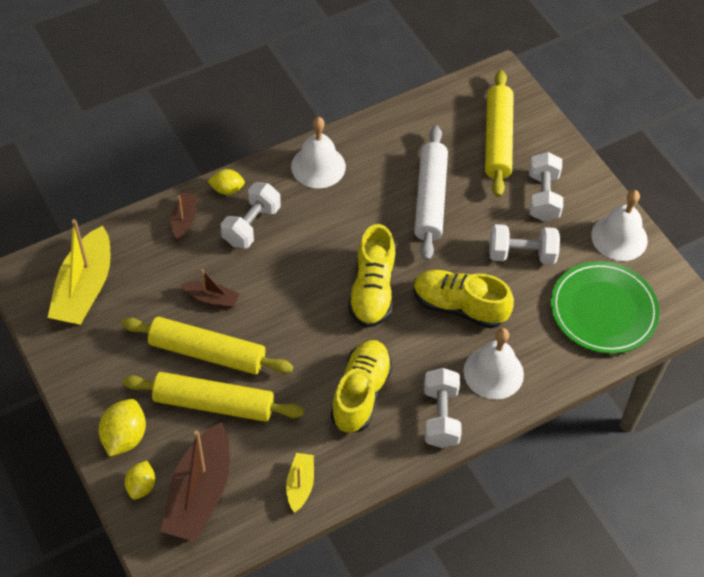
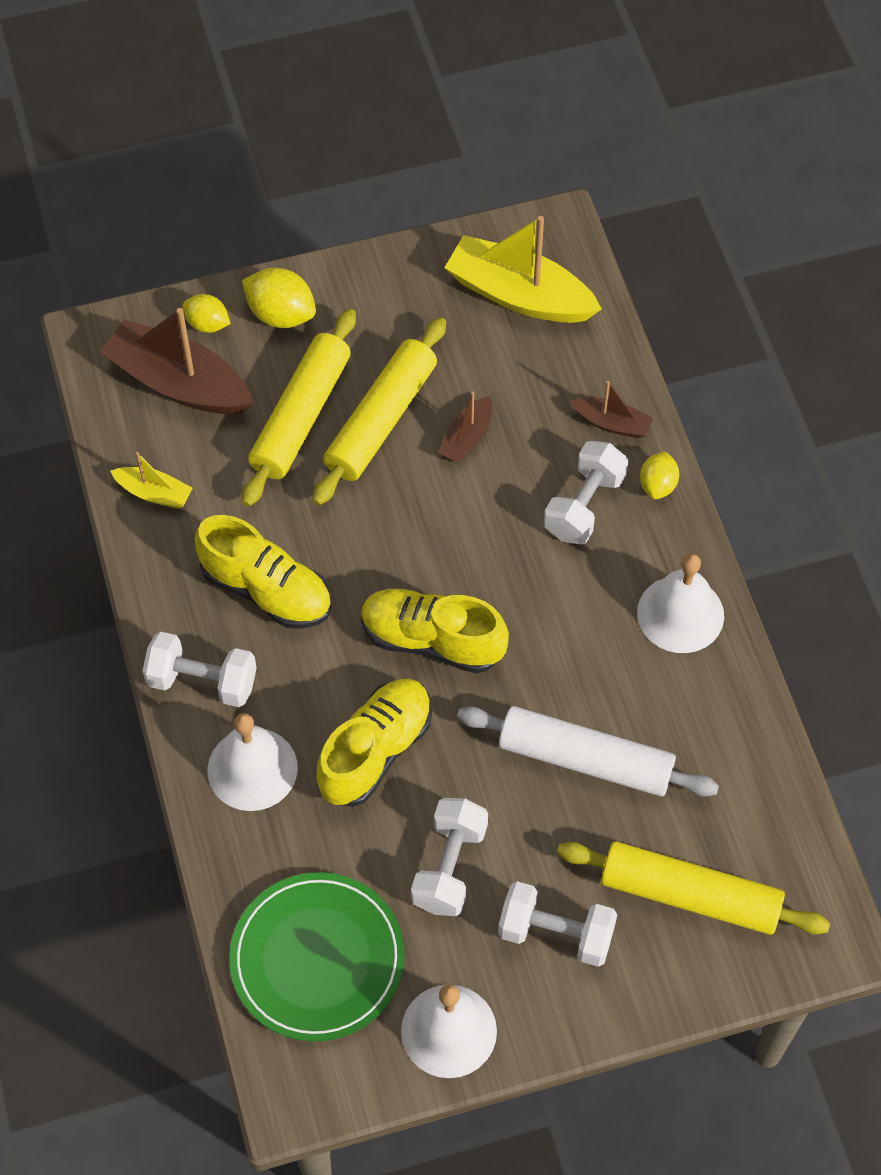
camera: 105 degrees right, 5 degrees up
(251, 225) = (584, 506): white dumbbell -> white dumbbell turned 75 degrees clockwise

